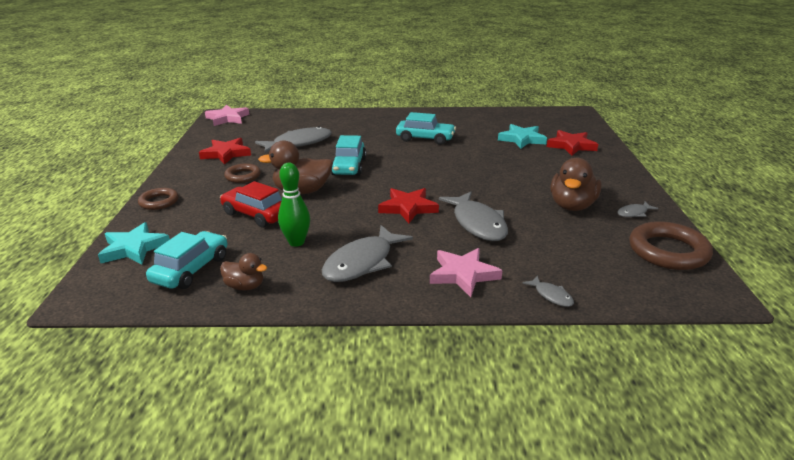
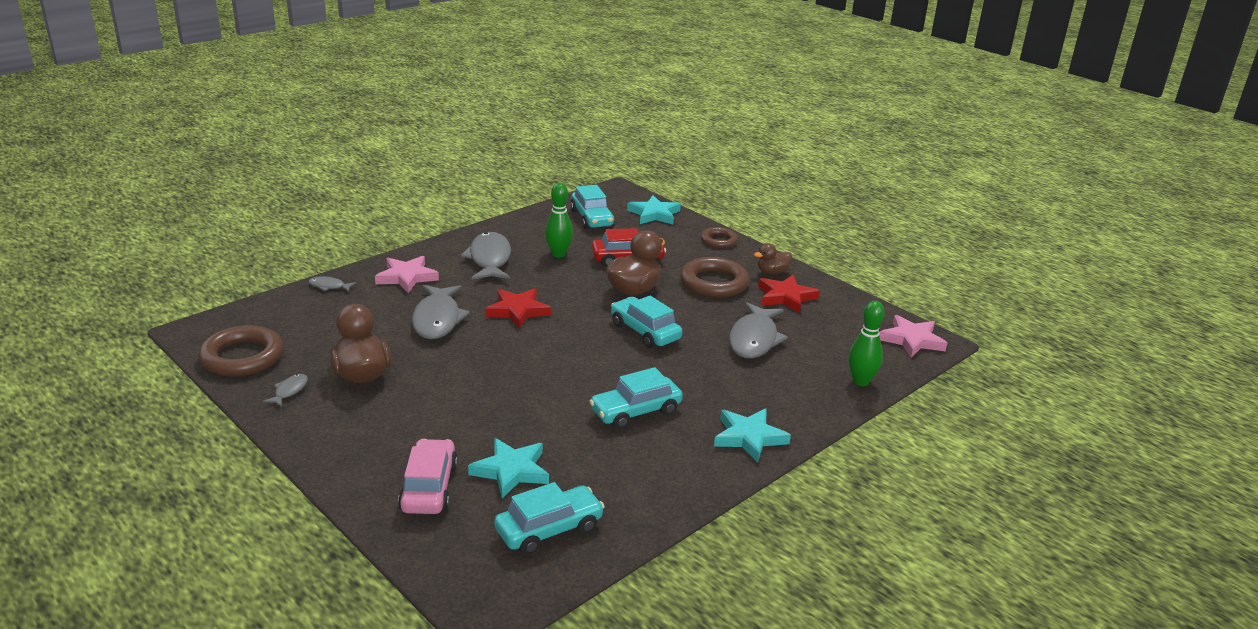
camera: 135 degrees right, 0 degrees up
(243, 176) = (714, 283): brown ring -> brown ring, size x1.71
(245, 286) = (541, 223): brown duck -> brown duck (772, 272)
(295, 115) = (860, 381): none -> green bowling pin
(390, 117) = (749, 437): none -> turquoise star
(478, 224) = (437, 319): grey fish -> grey fish turned 120 degrees counterclockwise
(527, 121) = (549, 529): none -> turquoise car
(571, 146) = (429, 488): red star -> pink car

